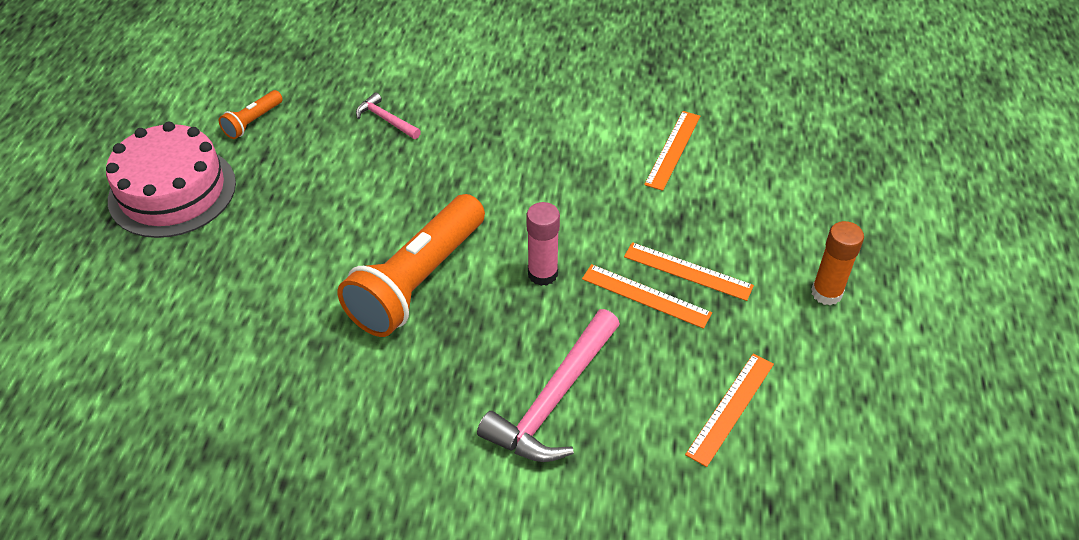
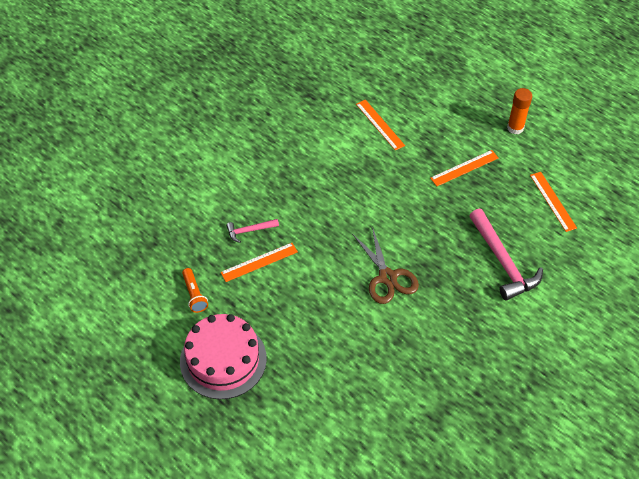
camera: 55 degrees left, 5 degrees up
(417, 281) = (387, 277): orange flashlight -> brown scissors
(542, 274) = (422, 224): pink glue stick -> none
(646, 296) = (467, 192): orange ruler -> orange ruler (259, 262)

